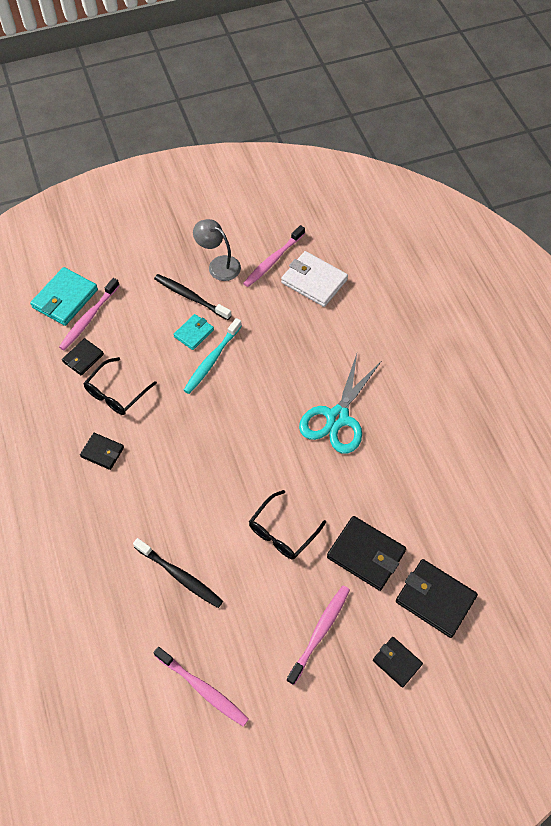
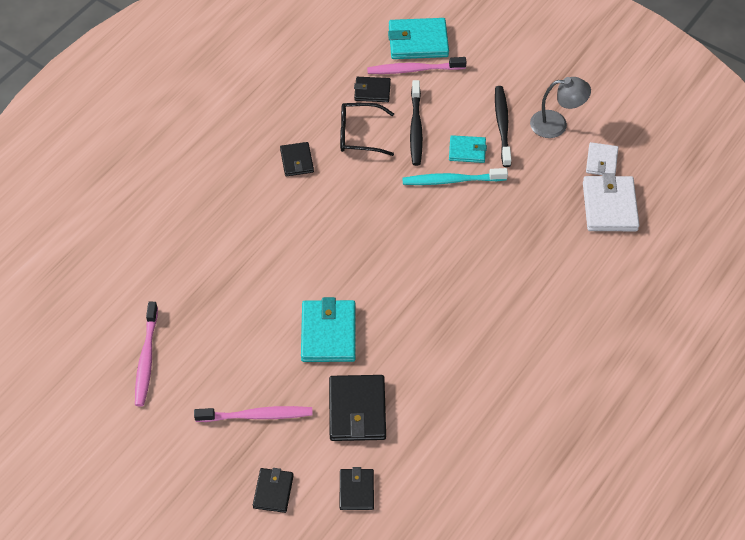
camera: 55 degrees right, 5 degrees down
(180, 576) = (230, 283): black toothbrush -> black toothbrush (416, 128)
(218, 265) = (556, 124): grey lamp -> grey lamp turned 90 degrees clockwise
(273, 260) = (601, 161): pink toothbrush -> white wallet
(282, 531) = (328, 333): black glasses -> turquoise wallet
(337, 418) = (477, 310): turquoise scissors -> none
(435, 599) = (356, 490): black wallet -> black wallet, size x0.59

